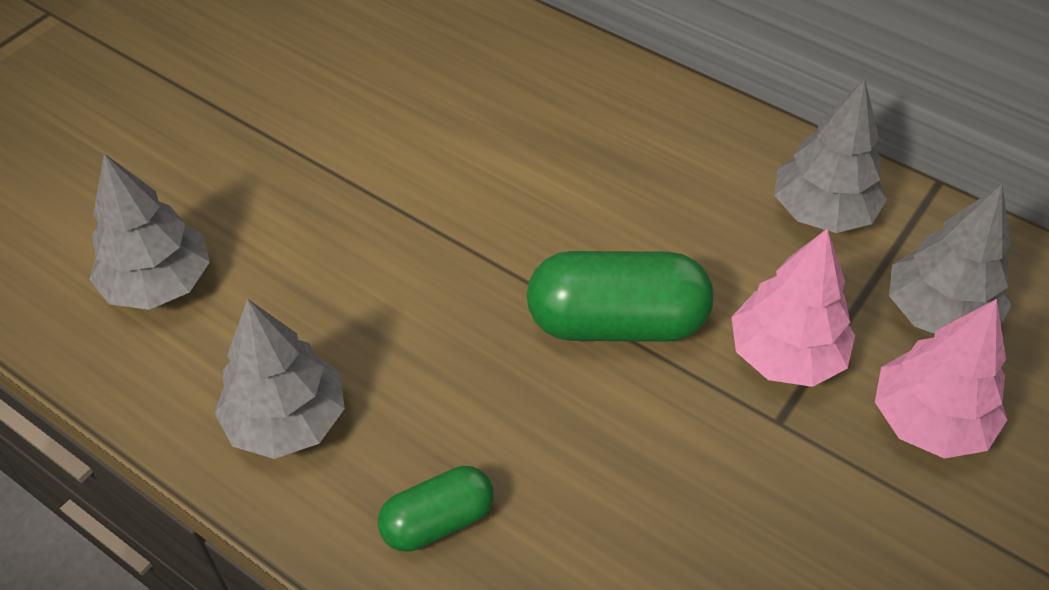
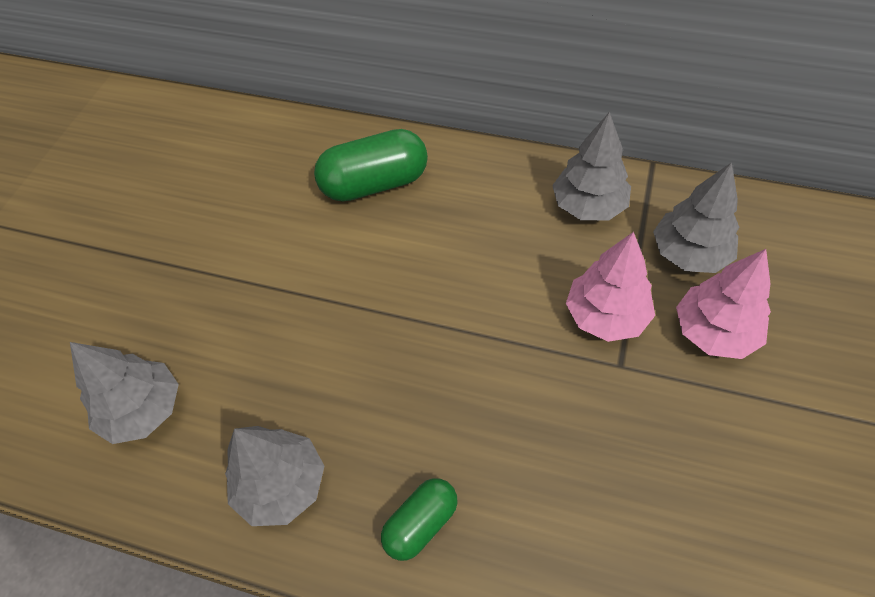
camera: 15 degrees left, 5 degrees up
(616, 322) = (486, 330): green capsule -> green capsule (375, 184)

